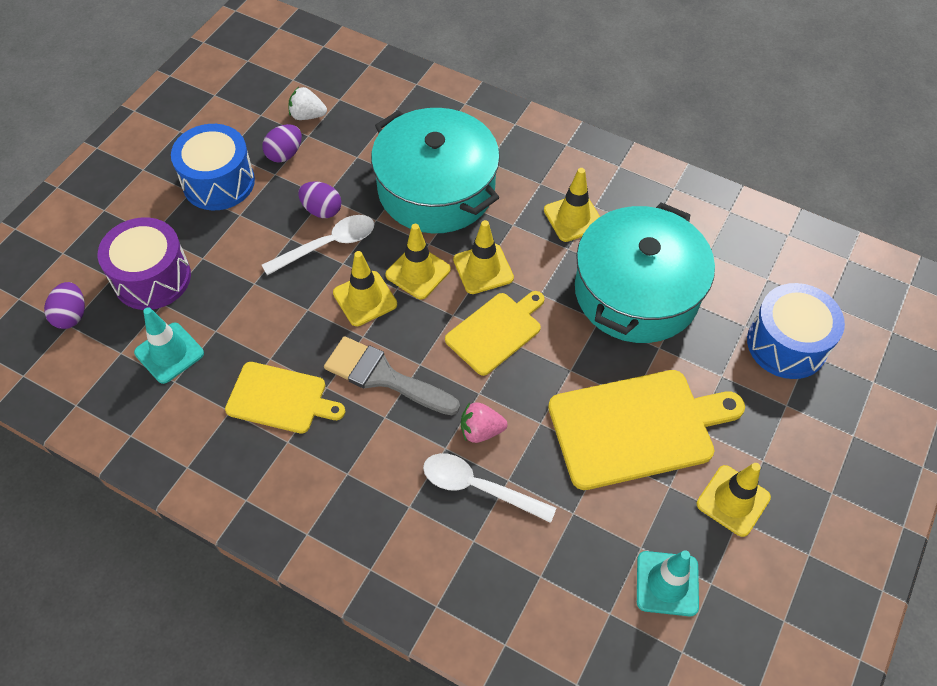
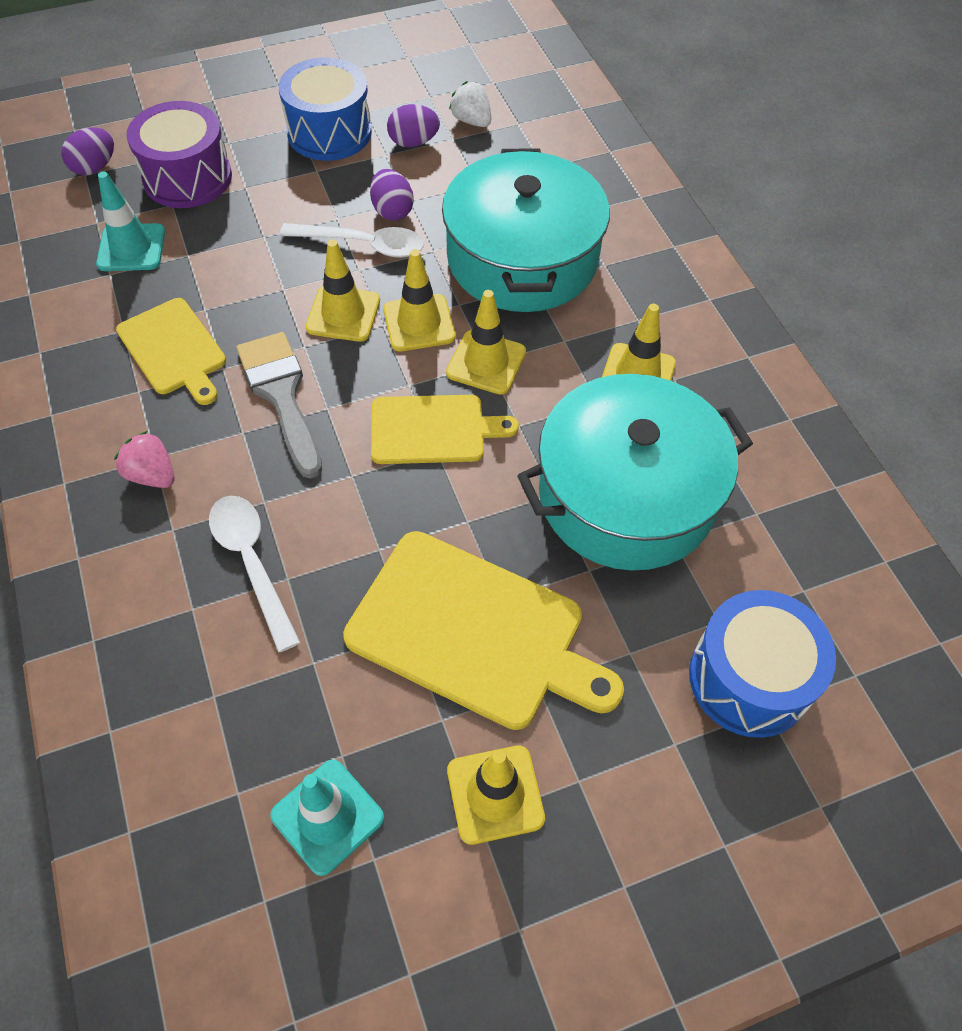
camera: 40 degrees right, 0 degrees up
(481, 430) = (314, 512): pink strawberry -> pink strawberry (152, 475)

